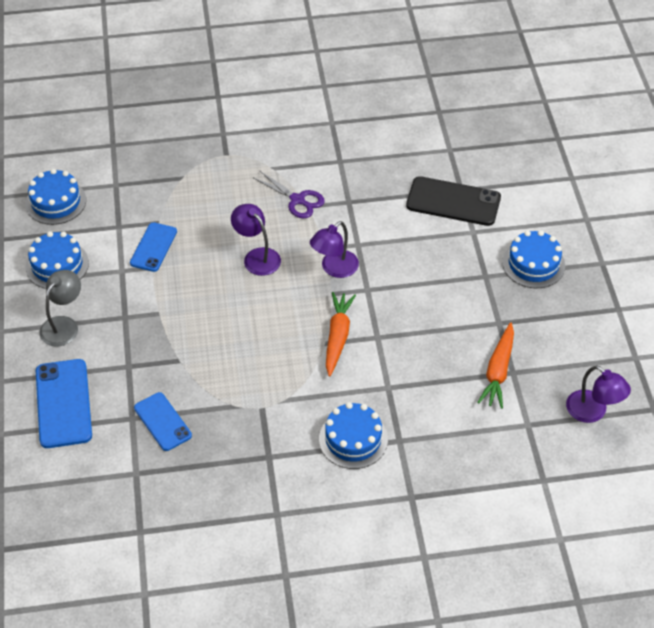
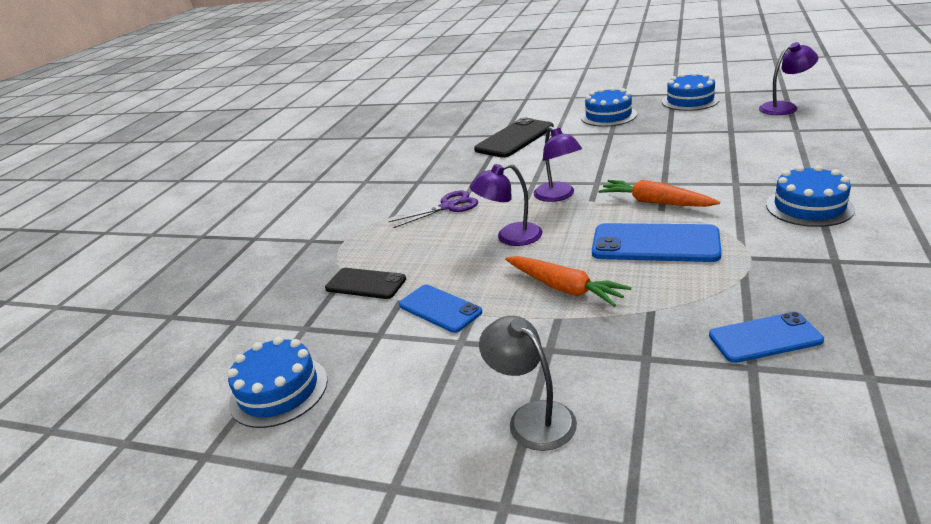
camera: 60 degrees left, 20 degrees down
(57, 265) = (403, 407): blue cake -> blue cake (690, 100)
(63, 403) = (707, 442): blue phone -> blue phone (655, 244)
(172, 194) = (365, 284): none -> black phone
(498, 371) = (728, 136): orange carrot -> orange carrot (564, 288)

